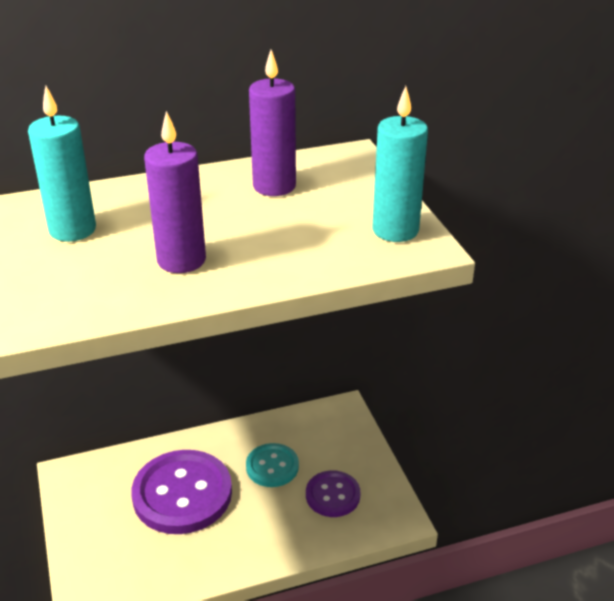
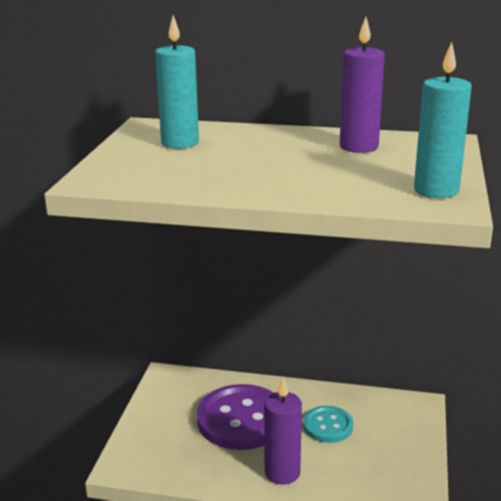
camera: 30 degrees right, 10 degrees down
(181, 260) = (238, 173): purple candle -> purple candle (282, 472)
(332, 495) = (367, 466): purple button -> none

